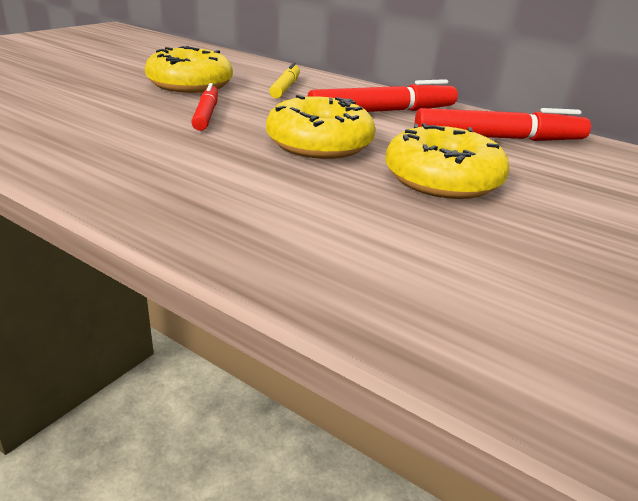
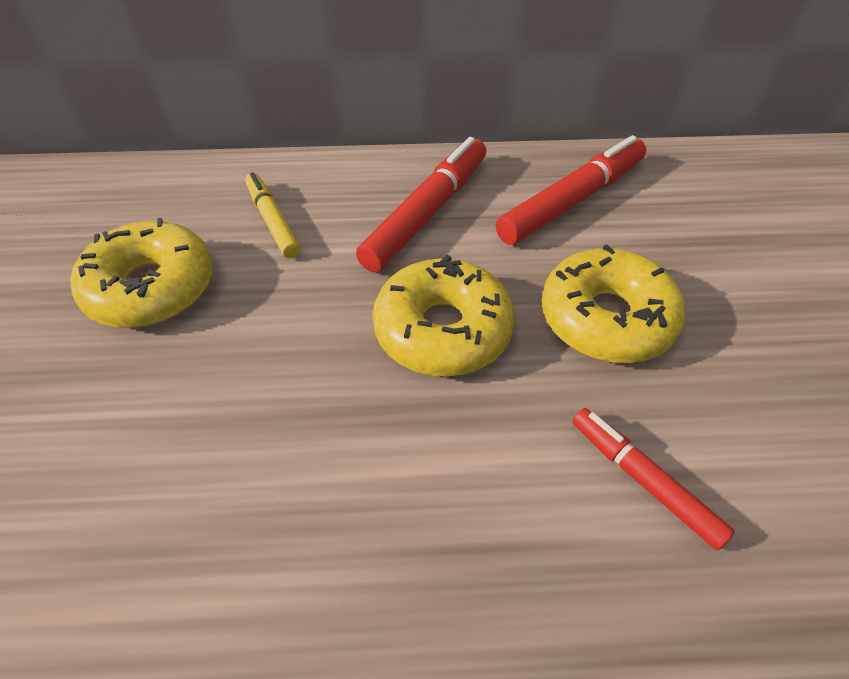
camera: 35 degrees left, 20 degrees up
(206, 114) = (258, 351): red marker -> red marker (643, 480)

